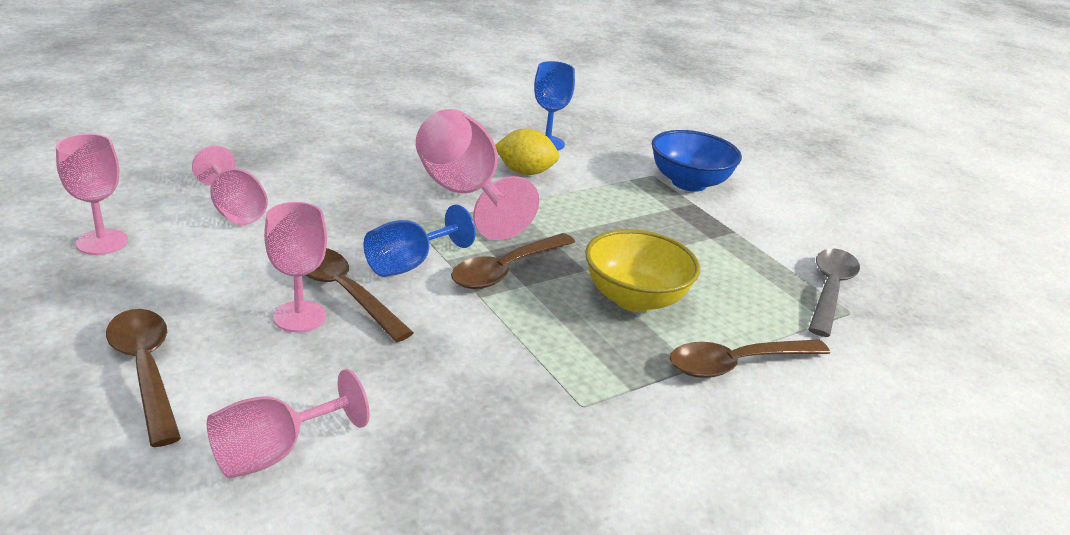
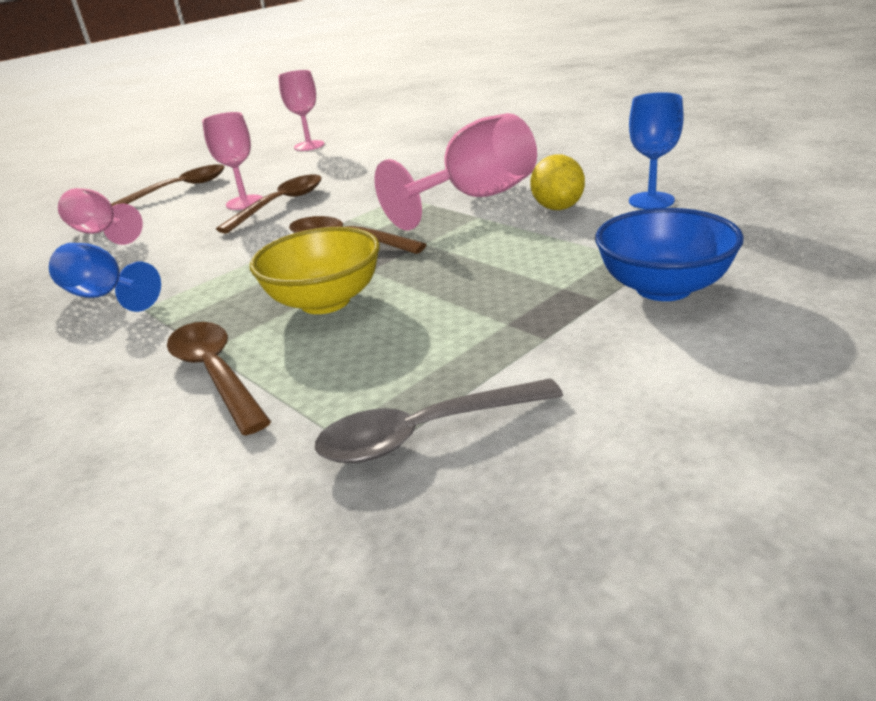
camera: 85 degrees right, 0 degrees up
(234, 210) = (374, 154): pink goblet -> none
(409, 264) = (332, 211): blue goblet -> blue goblet (105, 296)
(829, 290) = (425, 432): grey spoon -> grey spoon turned 150 degrees clockwise

